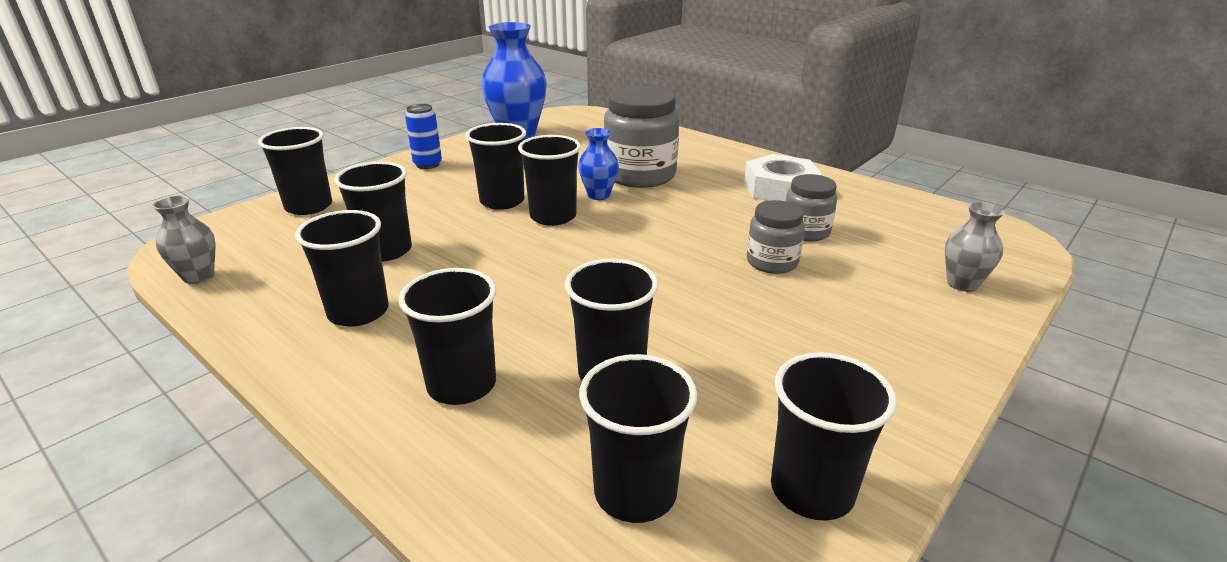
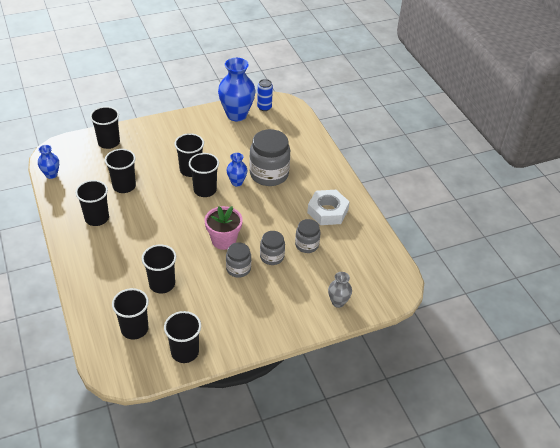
camera: 25 degrees right, 15 degrees up
(198, 276) = (51, 174): grey vase -> blue vase
(428, 165) = (176, 127): blue can -> blue can (264, 107)
(462, 385) = (111, 267): black cup -> none
(661, 267) = (224, 240): none -> pink flower pot
(736, 296) = (238, 269): none -> grey jar

